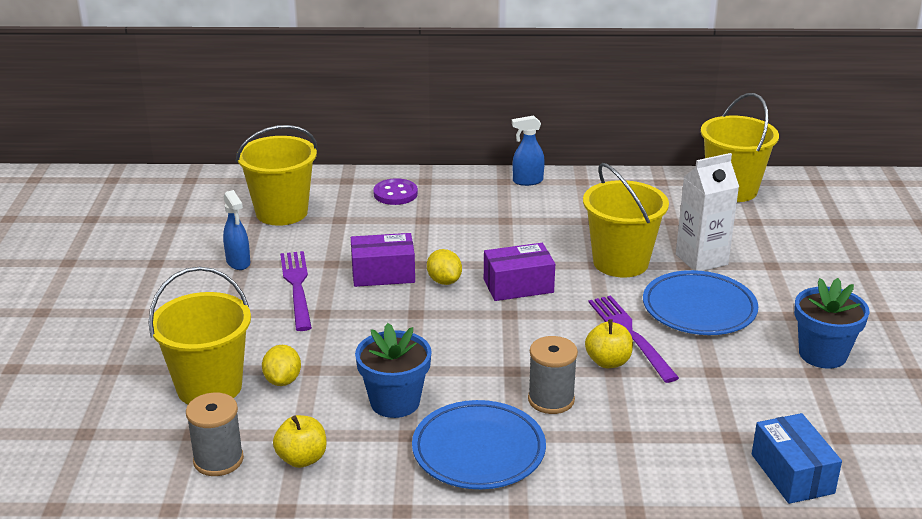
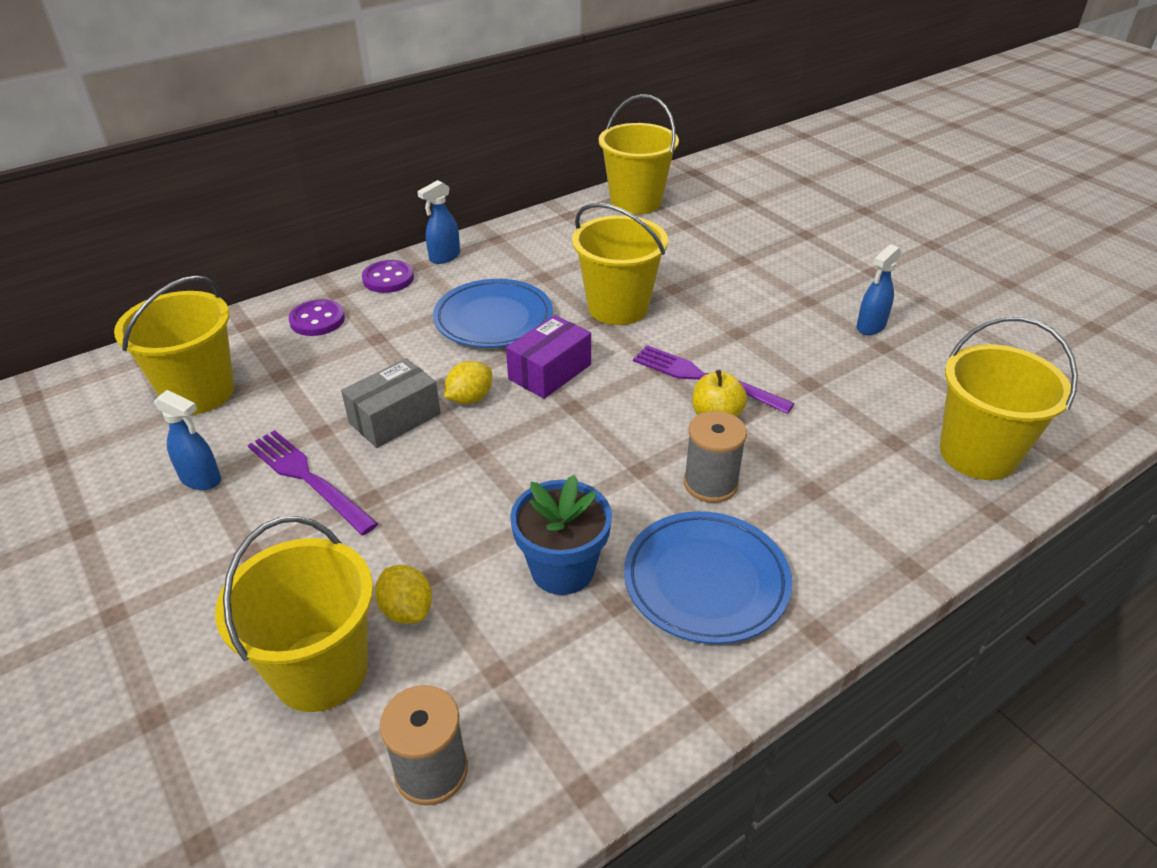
camera: 35 degrees left, 10 degrees up
(302, 459) = (532, 705): yellow apple -> none
(383, 274) = (395, 418): purple box -> grey box
(444, 281) = (470, 398): yellow lemon -> yellow lemon turned 75 degrees counterclockwise
(471, 183) = (388, 279): none -> purple button
(699, 309) = (732, 326): blue plate -> blue plate (493, 319)
(701, 259) = (682, 277): white carton -> none
(792, 474) = (978, 454): blue box -> yellow bucket
(822, 354) = (870, 327): blue flower pot -> blue spray bottle

